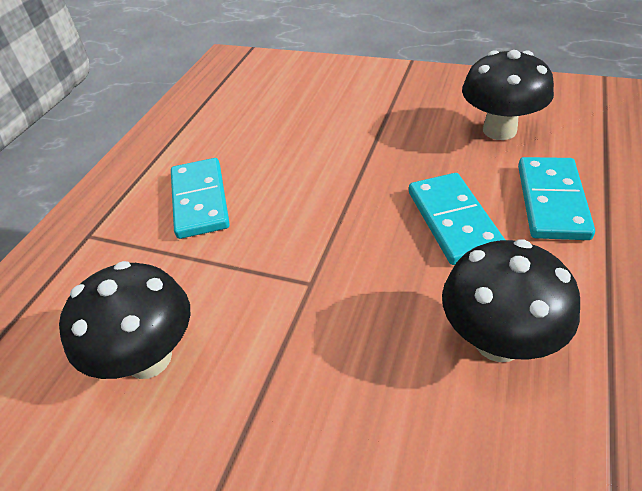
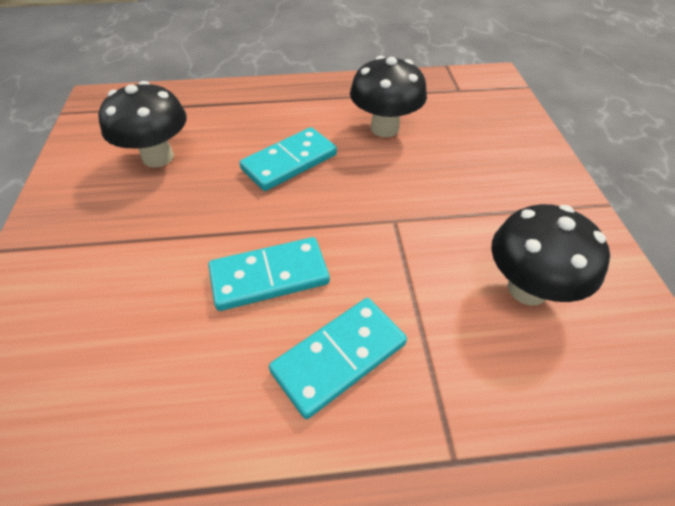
camera: 120 degrees left, 5 degrees up
(551, 201) = (249, 122): turquoise domino -> turquoise domino (269, 276)

